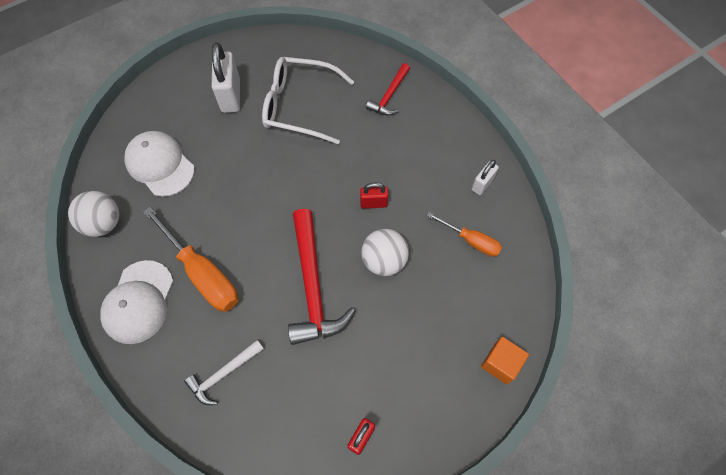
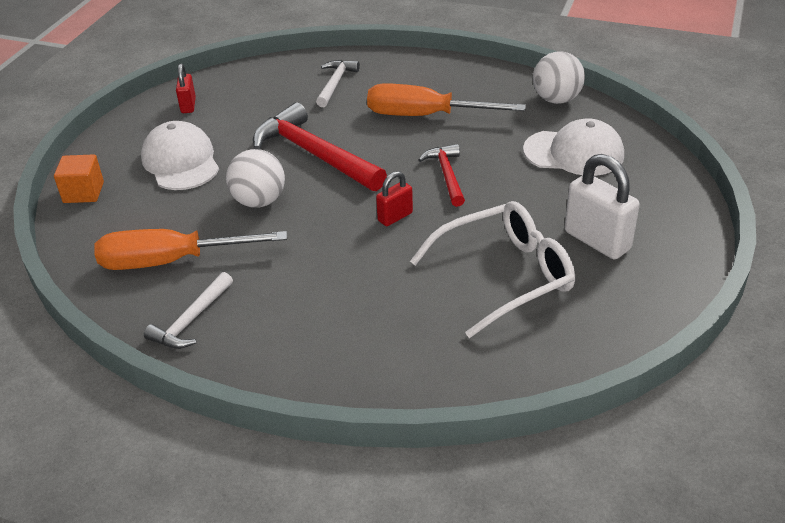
camera: 145 degrees right, 25 degrees down
(139, 302) = (455, 81): white cap -> white cap (181, 161)
(373, 203) = (313, 236): red padlock -> red padlock (395, 217)
(389, 95) = (403, 353): red hammer -> red hammer (446, 175)
(471, 241) = (171, 261): orange screwdriver -> orange screwdriver, size x1.71
(482, 184) = (191, 320): white padlock -> white hammer

